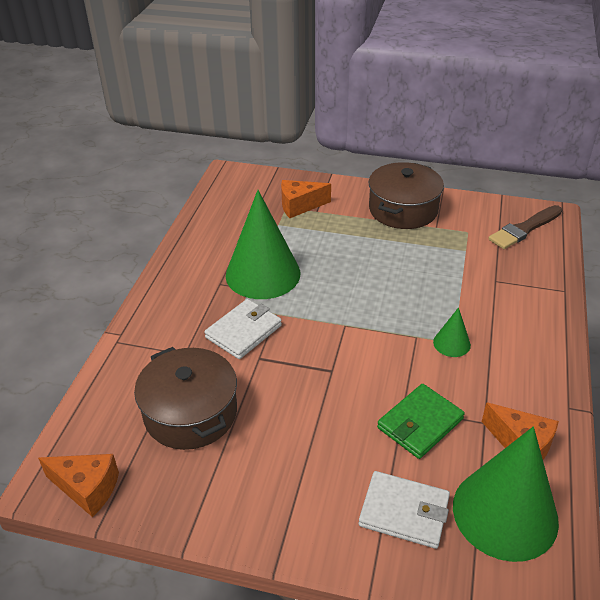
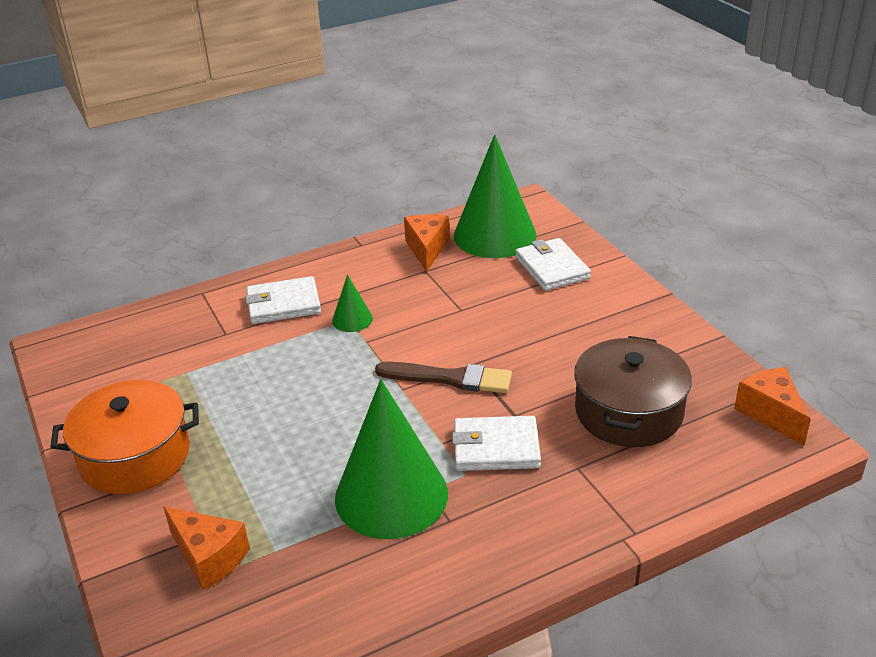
camera: 130 degrees left, 5 degrees down
(403, 209) = (135, 456): brown pot -> orange pot
(420, 423) = (466, 295): green wallet -> none
(508, 320) = (283, 304): none -> white wallet
(524, 229) = (103, 351): brown brush -> brown brush (449, 378)

